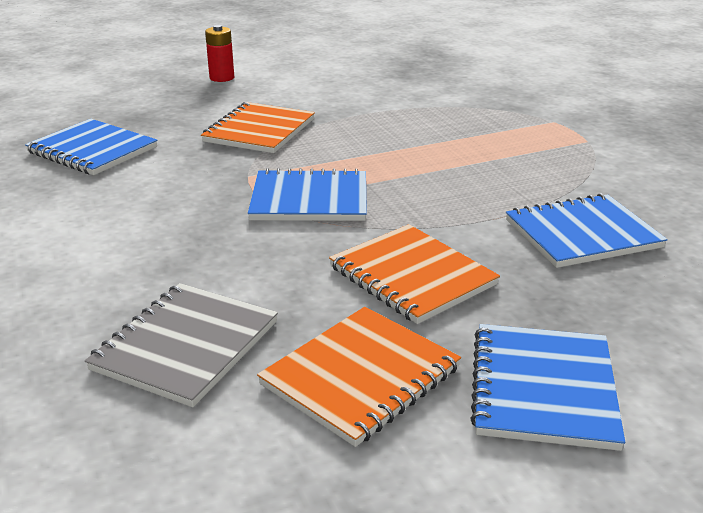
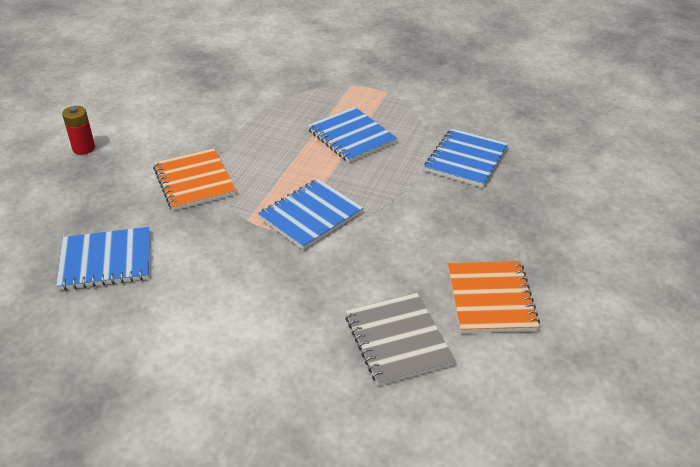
camera: 45 degrees left, 10 degrees up
(412, 276) = (432, 232): orange notebook -> none
(543, 388) = (558, 254): blue notebook -> blue notebook (351, 136)

